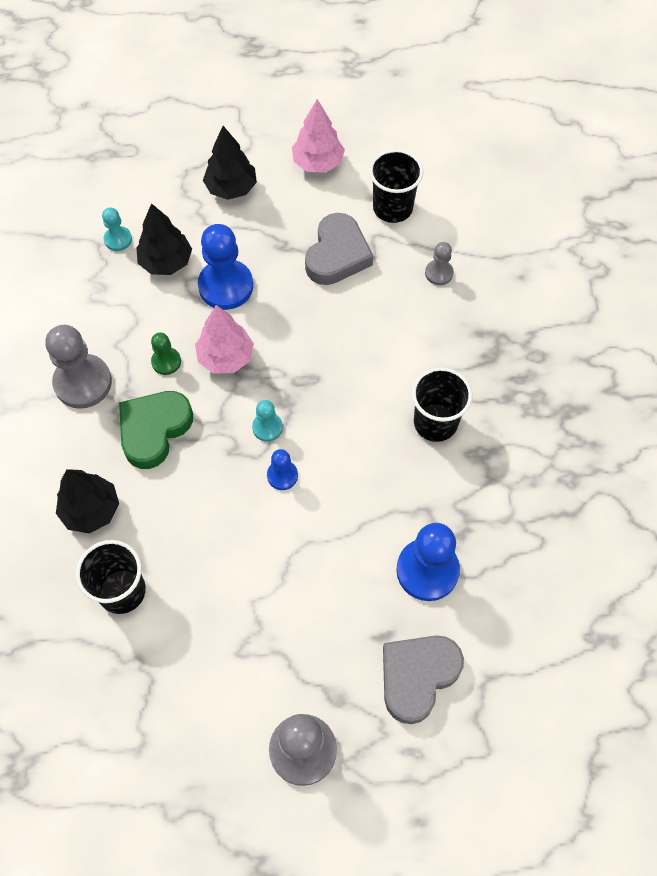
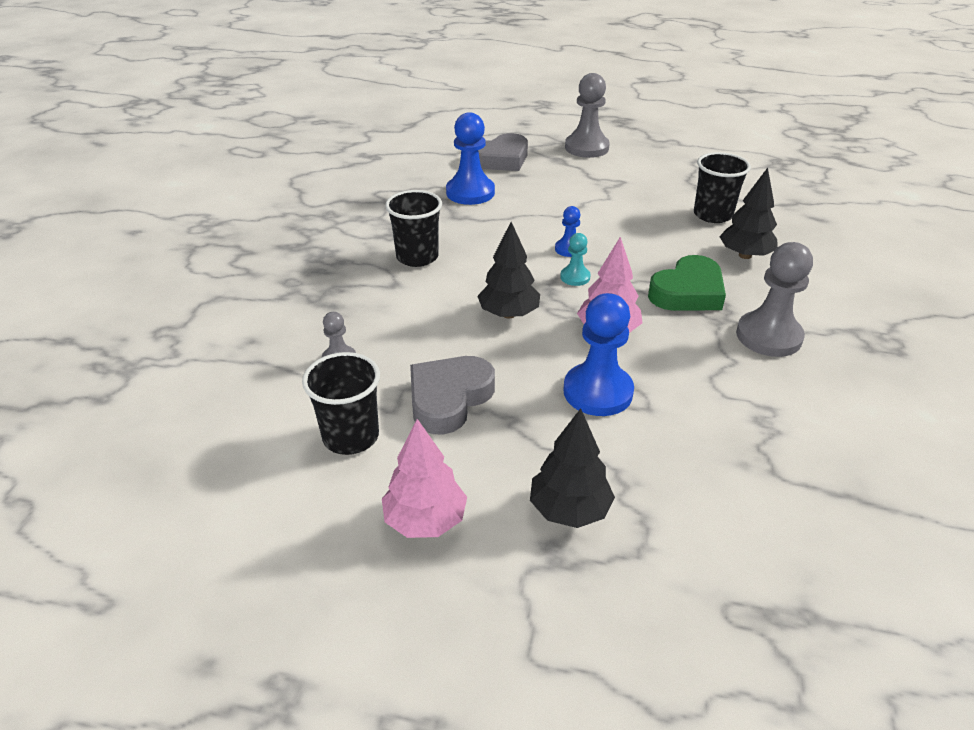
camera: 165 degrees left, 25 degrees down
(118, 239) = (744, 472): turquoise pawn -> none
(166, 262) = (674, 431): black tree -> black tree (509, 314)
(166, 362) = (675, 337): green pawn -> none

